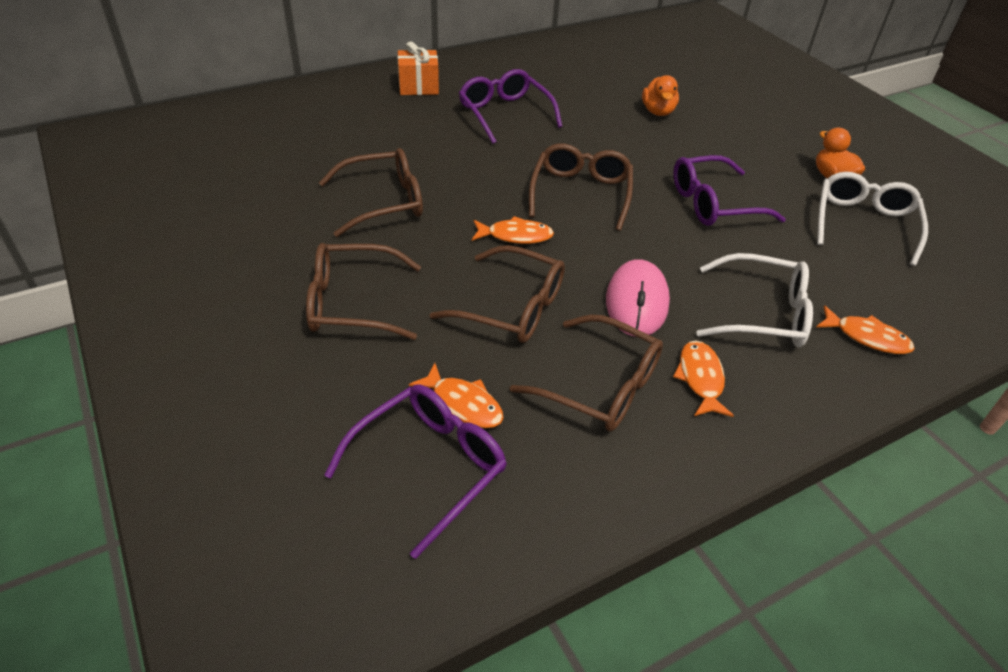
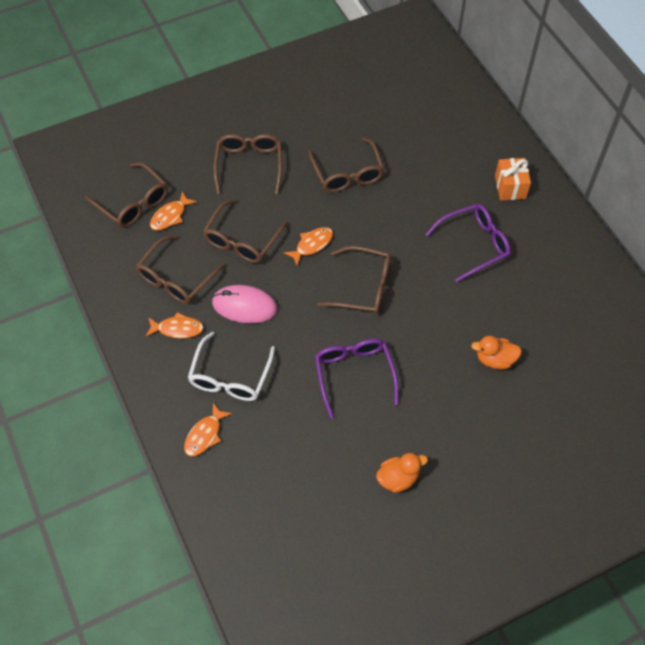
camera: 95 degrees right, 15 degrees up
(429, 466) = (133, 203): purple glasses -> brown glasses
(515, 236) = (312, 245): orange fish -> orange fish turned 135 degrees counterclockwise
(863, 223) = (331, 480): white glasses -> none

